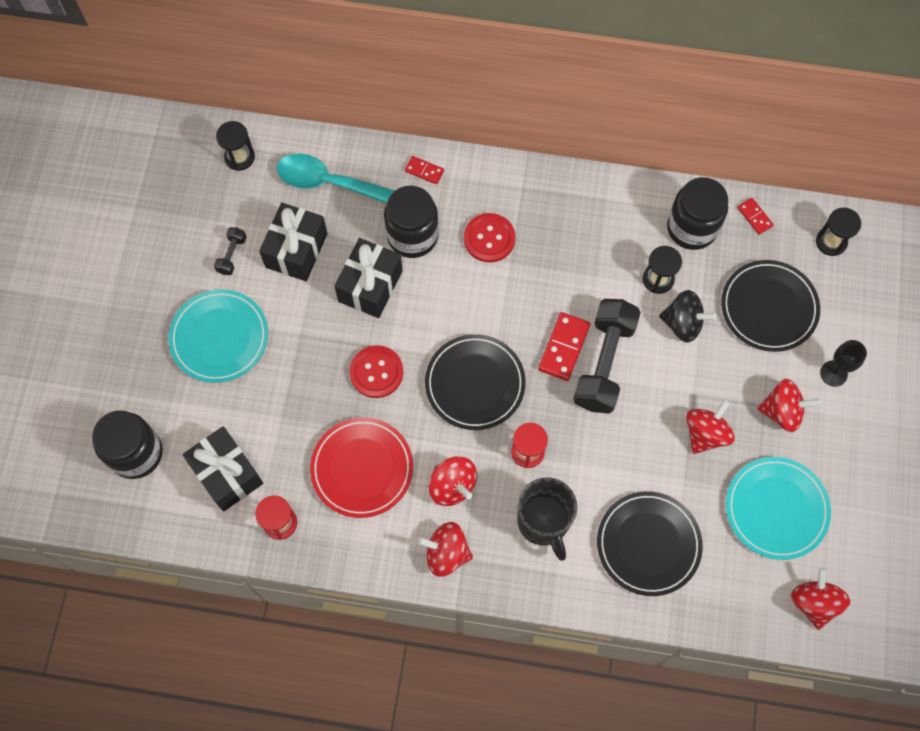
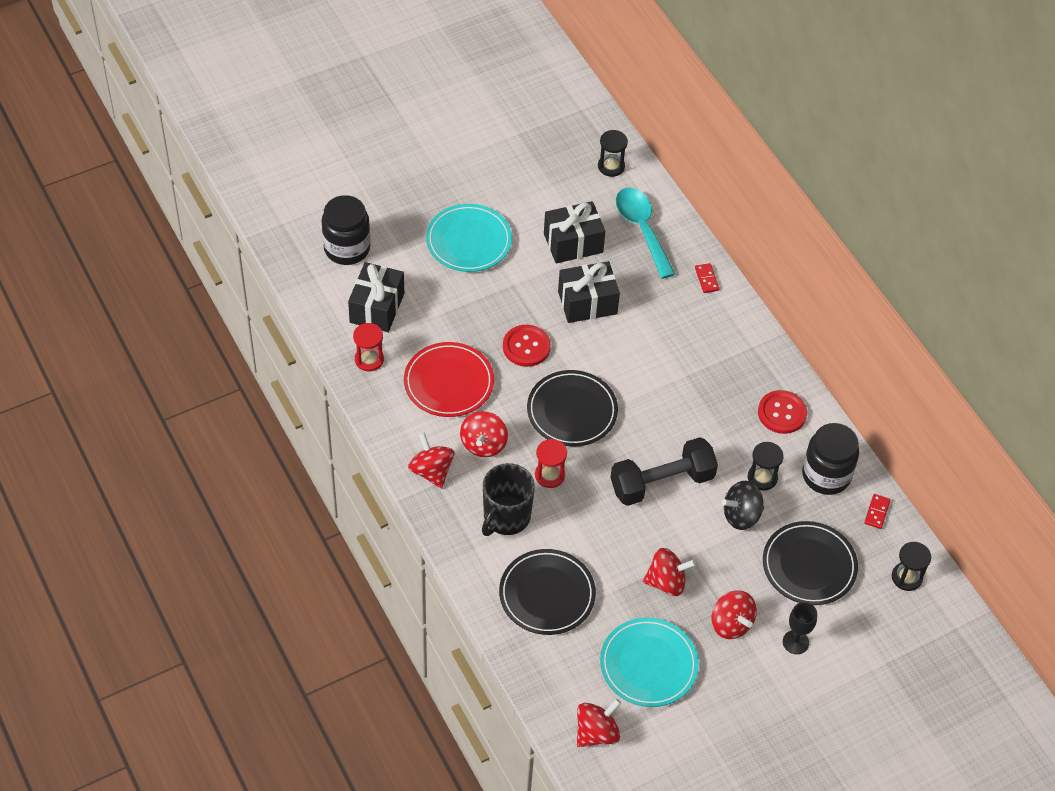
camera: 50 degrees right, 15 degrees down
(232, 255) = (534, 209): black dumbbell -> none
(412, 236) = (649, 304): black jar -> none
(489, 238) = (692, 351): red button -> red button (782, 413)
(564, 347) = (650, 450): red domino -> none
(682, 323) = (741, 515): black spinning top -> black spinning top turned 90 degrees clockwise

